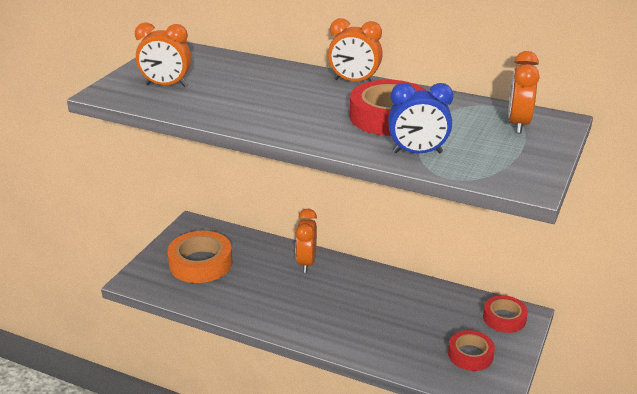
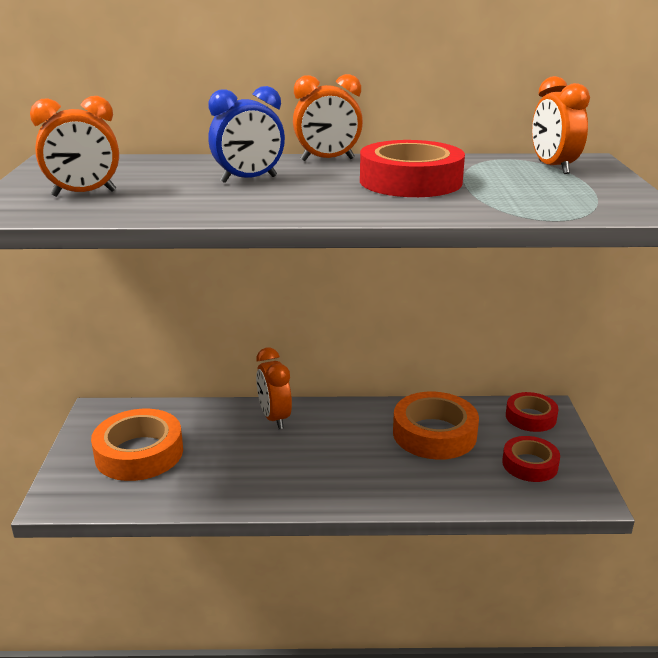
camera: 25 degrees left, 5 degrees down
(415, 309) = (434, 434): none -> orange tape
(417, 152) = (488, 204): blue clock -> blue clock (249, 179)

